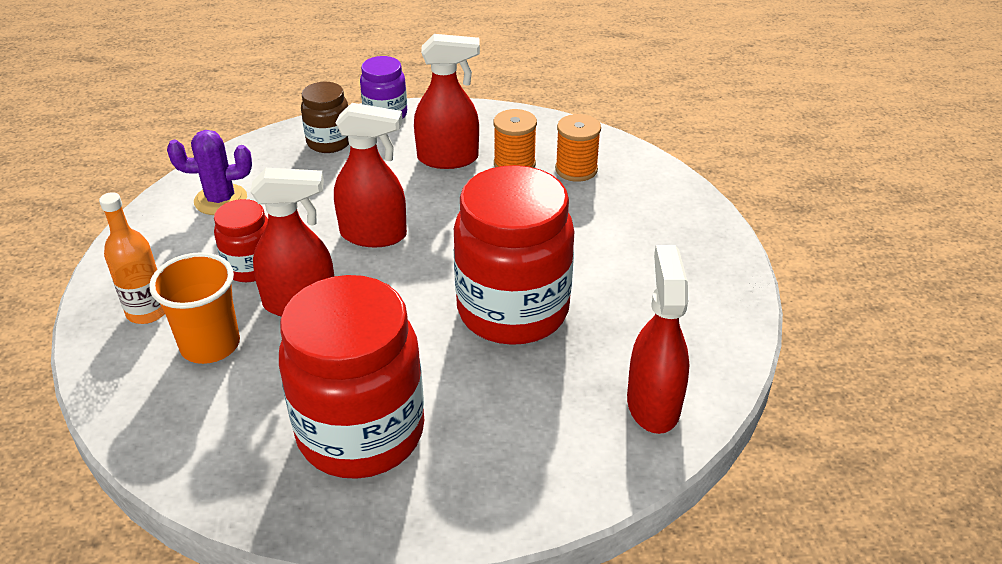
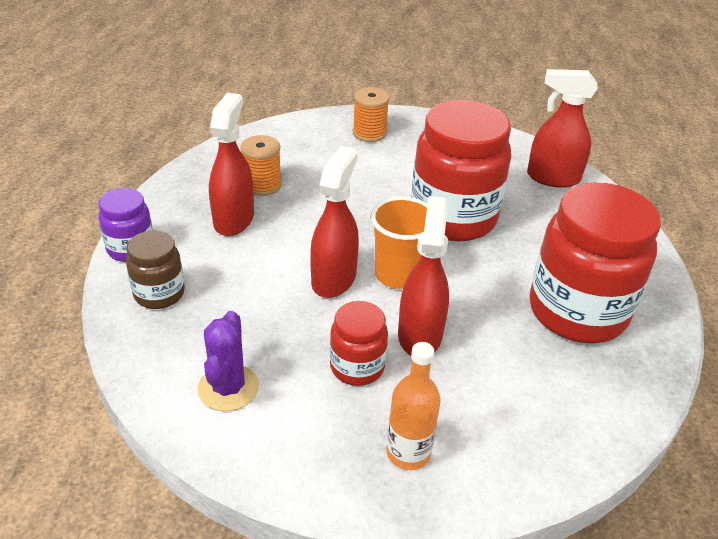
camera: 80 degrees left, 0 degrees up
(210, 345) = (467, 401): orange cup -> orange cup (398, 274)
(576, 169) = (286, 157): orange spool -> orange spool (369, 133)

